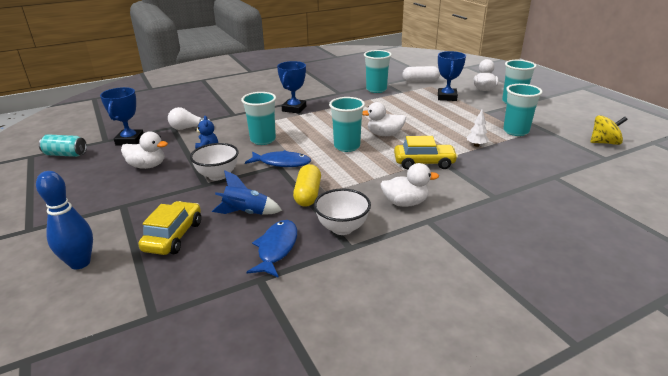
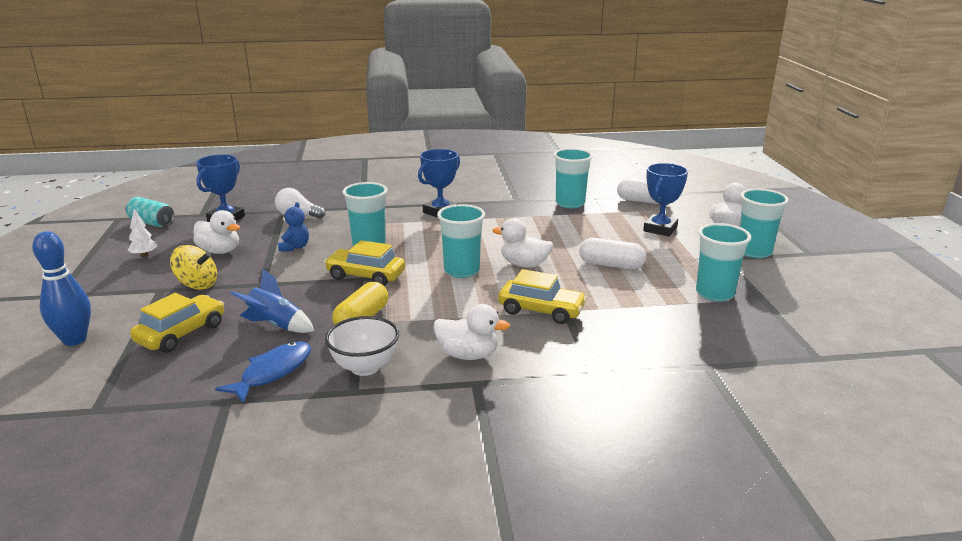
camera: 20 degrees right, 5 degrees down
(217, 175) = (282, 276): white bowl -> none
(282, 163) = (366, 276): blue fish -> yellow car
(439, 125) = (611, 265): none -> white capsule
(476, 145) = (636, 302): white tree -> white tree (144, 255)
(604, 142) = (840, 335): yellow spinning top -> yellow spinning top (197, 284)

